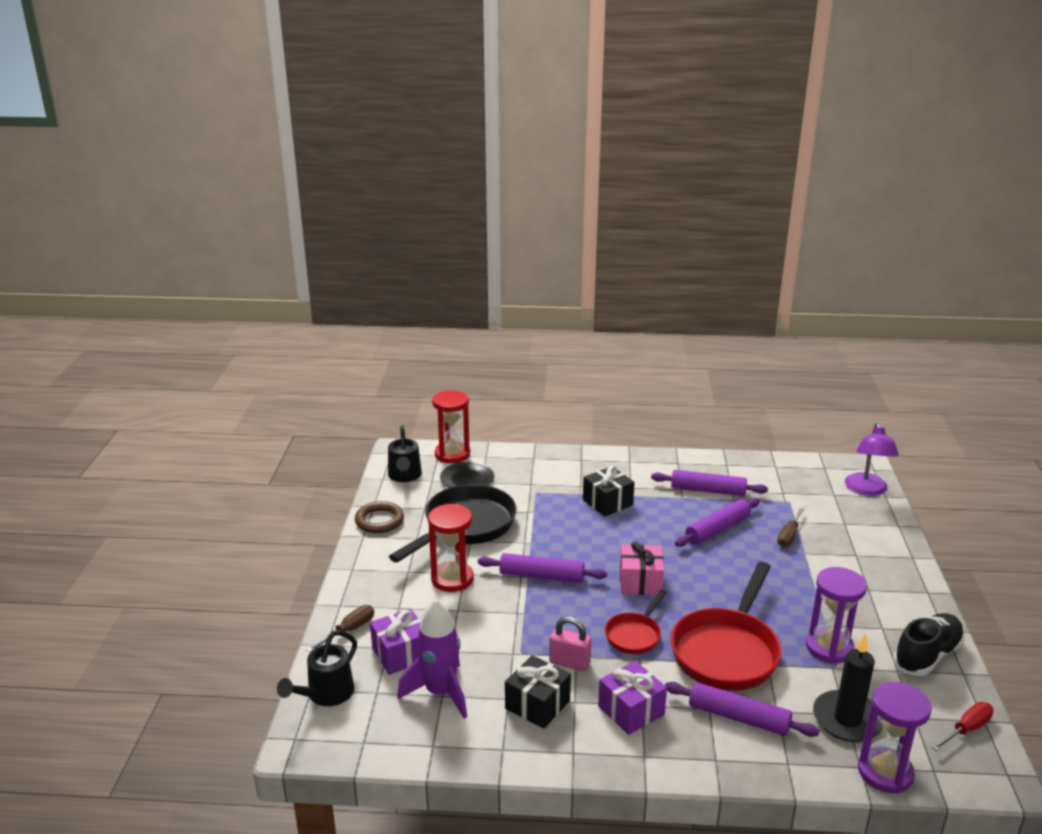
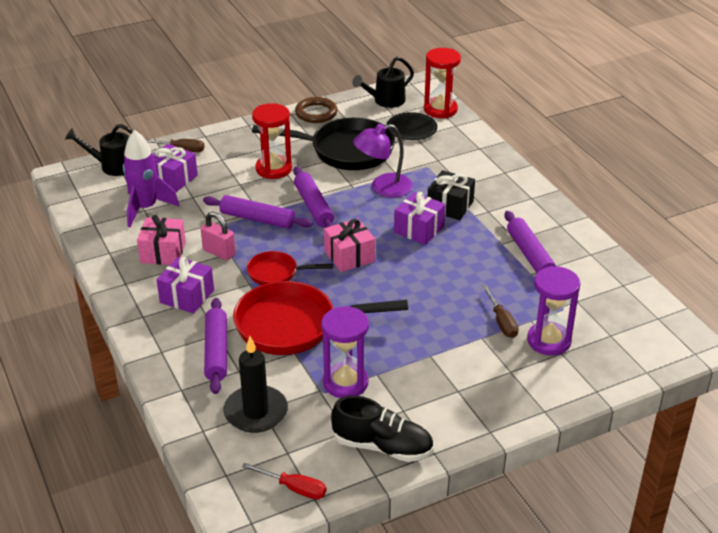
camera: 60 degrees right, 10 degrees up
(537, 704) = (163, 252): black gift -> pink gift
(569, 663) = (219, 252): pink padlock -> pink padlock turned 45 degrees counterclockwise
(629, 530) = (419, 229): none -> purple gift
(717, 529) = (469, 276): purple rolling pin -> purple rolling pin (257, 219)
(789, 536) = (501, 322): brown screwdriver -> brown screwdriver turned 105 degrees counterclockwise
(867, 490) = (644, 356): purple lamp -> purple lamp (383, 188)
(885, 772) = (204, 446): purple hourglass -> purple hourglass (549, 341)

